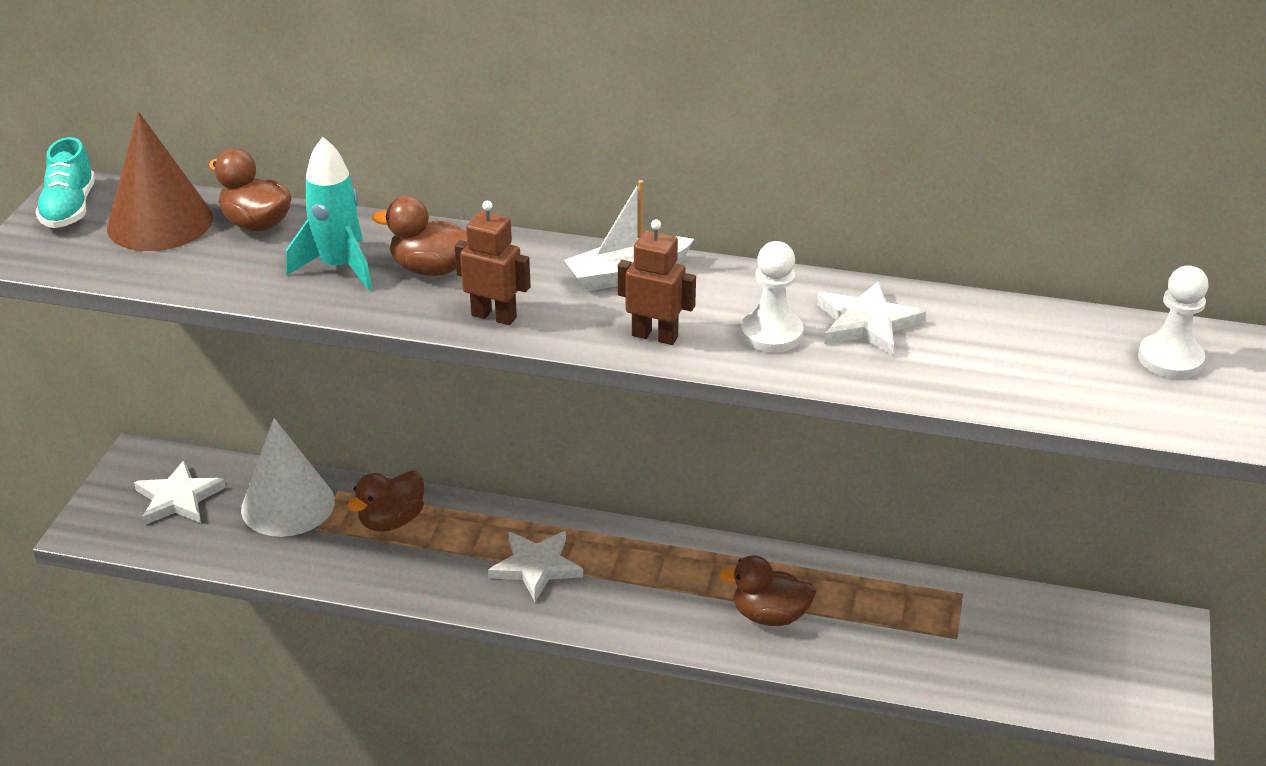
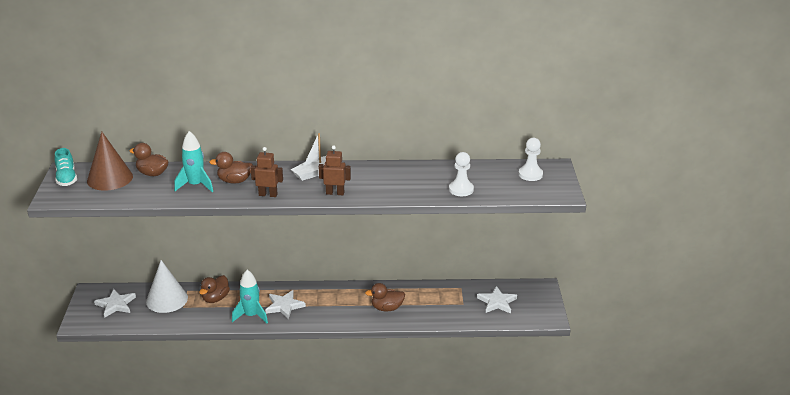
camera: 15 degrees left, 5 degrees down
(455, 578) = (251, 316): none -> turquoise rocket
(771, 333) = (380, 186): white pawn -> white pawn (461, 189)
(866, 323) = (415, 177): white star -> white star (497, 302)

